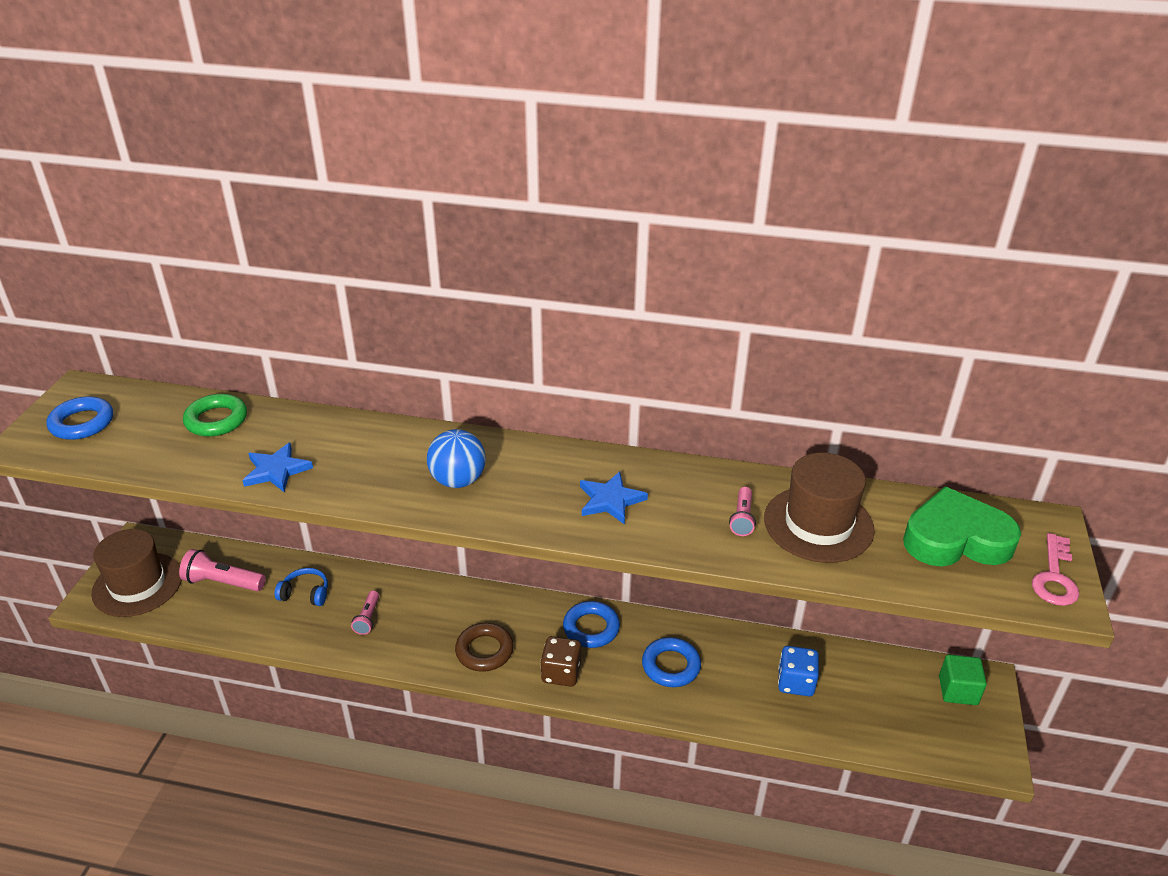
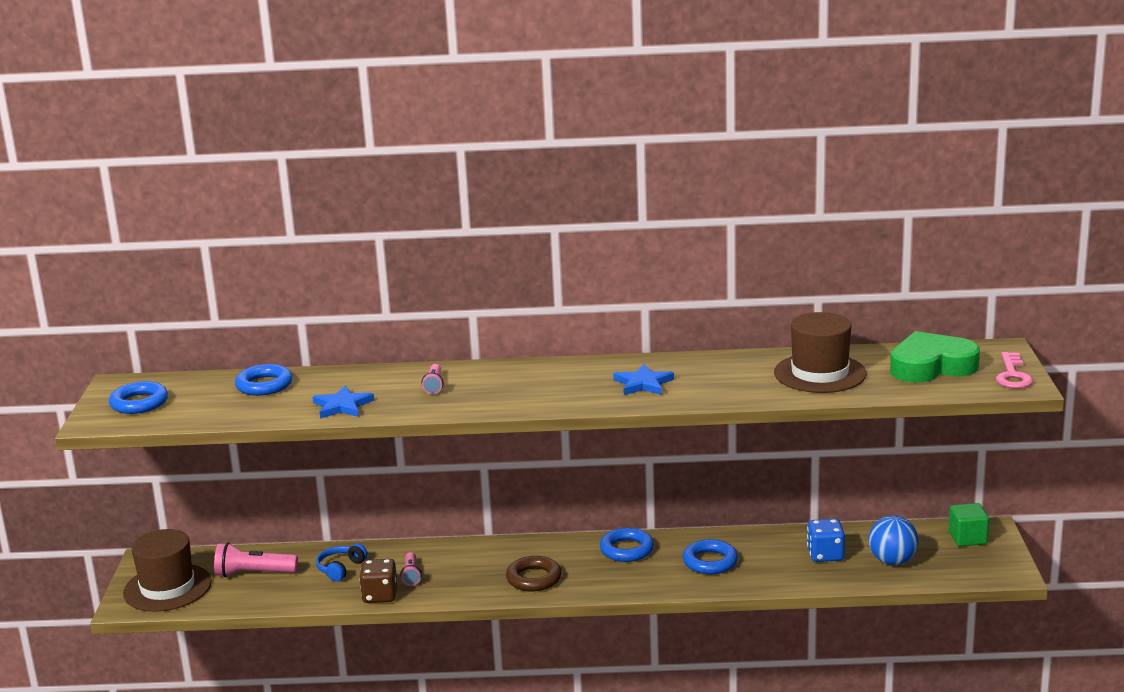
camera: 10 degrees left, 15 degrees down
(216, 420) = (264, 385): green ring -> blue ring
(305, 593) = (341, 568): blue headphones -> blue headphones turned 60 degrees counterclockwise
(458, 480) = (507, 390): blue ball -> blue ball (892, 561)
(561, 673) = (612, 581): brown dice -> brown dice (380, 595)
(742, 518) = (757, 379): pink flashlight -> pink flashlight (434, 386)

